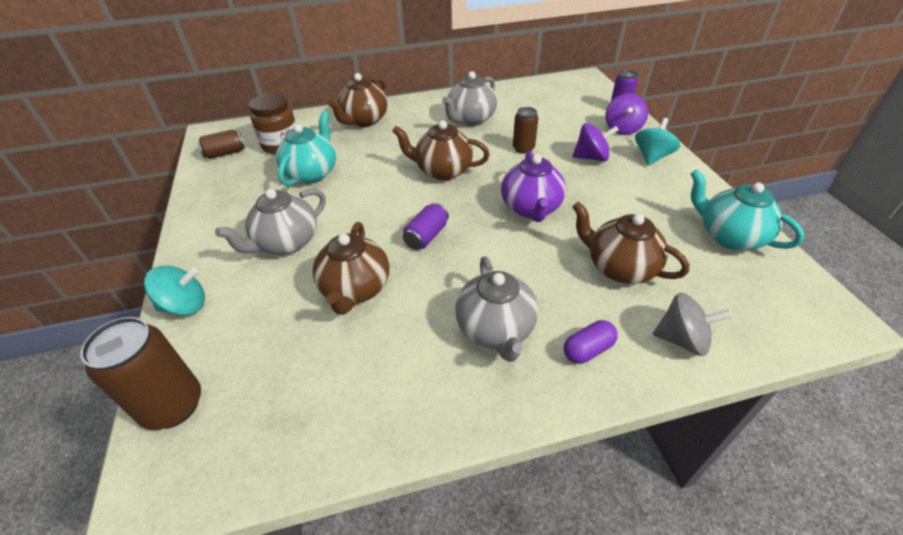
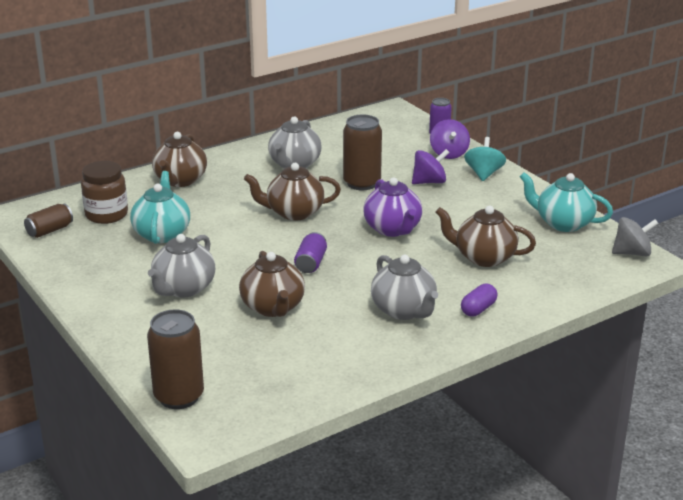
camera: 20 degrees left, 15 degrees down
(185, 305) = (128, 343): turquoise spinning top -> none
(523, 148) = (362, 183): brown can -> brown can, size x1.68
(682, 339) = (543, 291): grey spinning top -> grey spinning top (632, 253)

